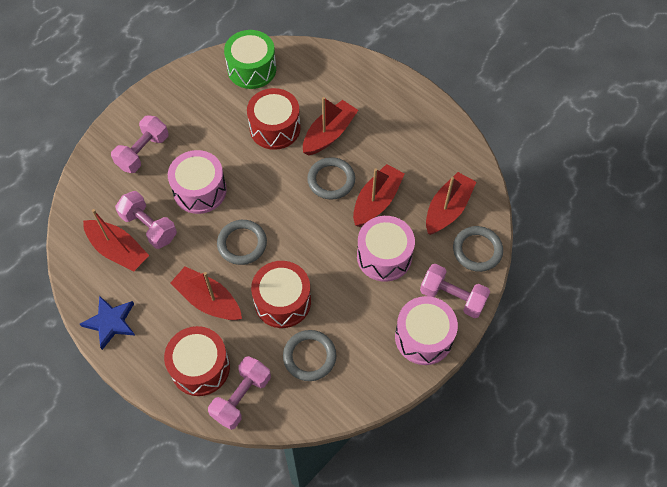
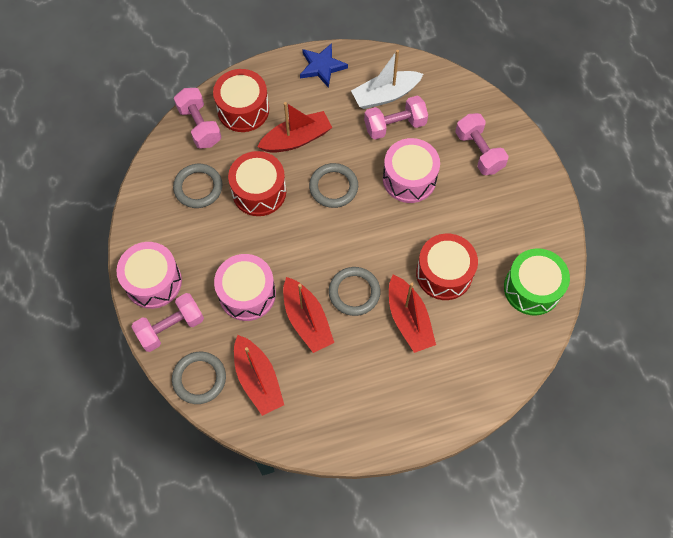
camera: 120 degrees right, 5 degrees up
(118, 250) = (385, 95): red boat -> white boat

